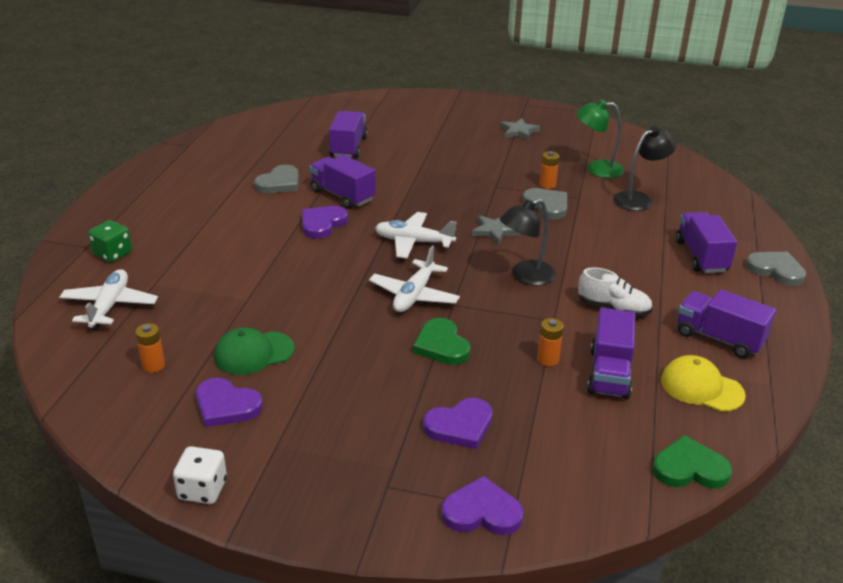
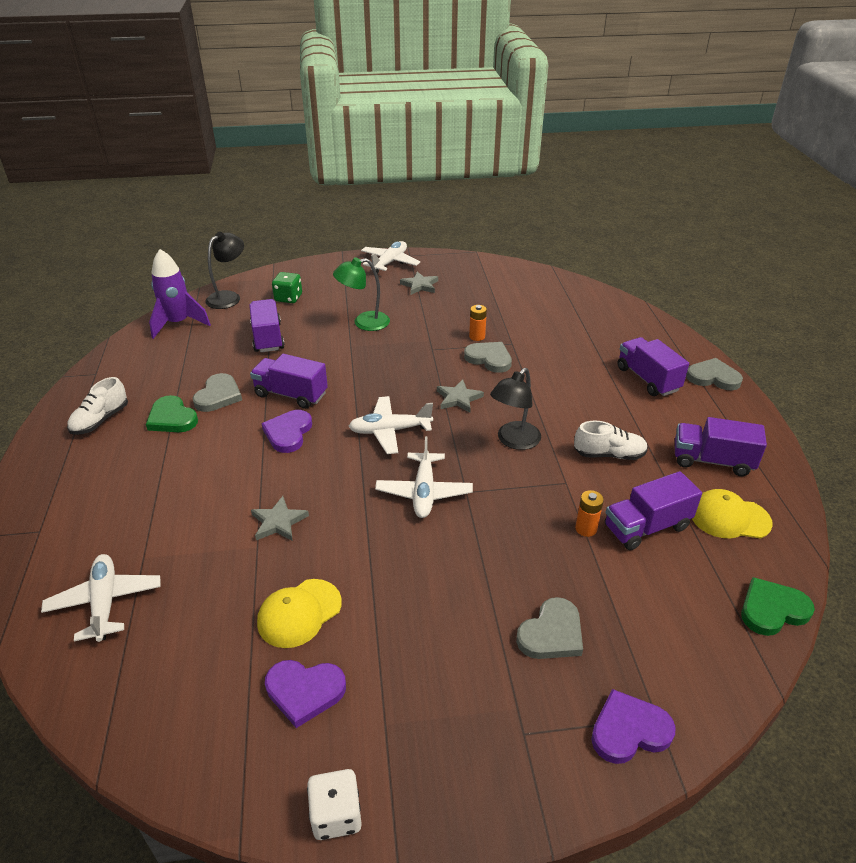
camera: 20 degrees left, 5 degrees up
(113, 254) = (75, 532): green dice -> green dice (288, 298)
(153, 365) = (195, 666): orange battery -> none
(173, 180) = (100, 420): none -> white shoe
(253, 353) = (299, 613): green cap -> yellow cap
(275, 286) = (278, 522): none -> grey star
(277, 121) = (178, 323): none -> purple rocket
(441, 345) = (481, 543): green heart -> green heart (172, 418)
(460, 426) = (551, 633): purple heart -> grey heart
(501, 107) = (389, 263): none -> white plane
(596, 169) = (510, 310): green lamp -> green lamp (364, 322)
(609, 373) = (646, 527): purple truck -> purple truck turned 75 degrees clockwise
(639, 199) = (563, 332): black lamp -> black lamp (229, 297)

